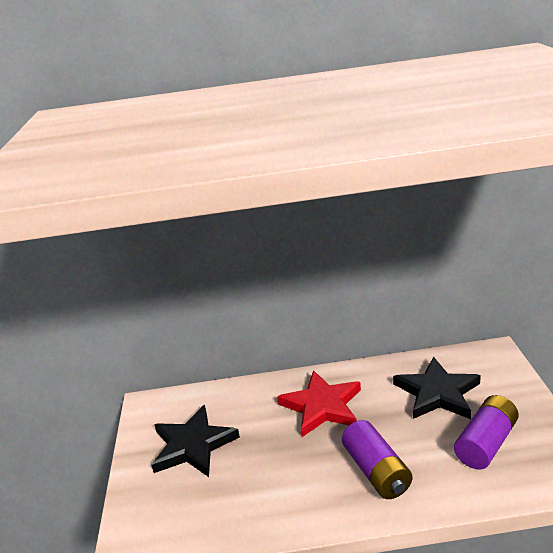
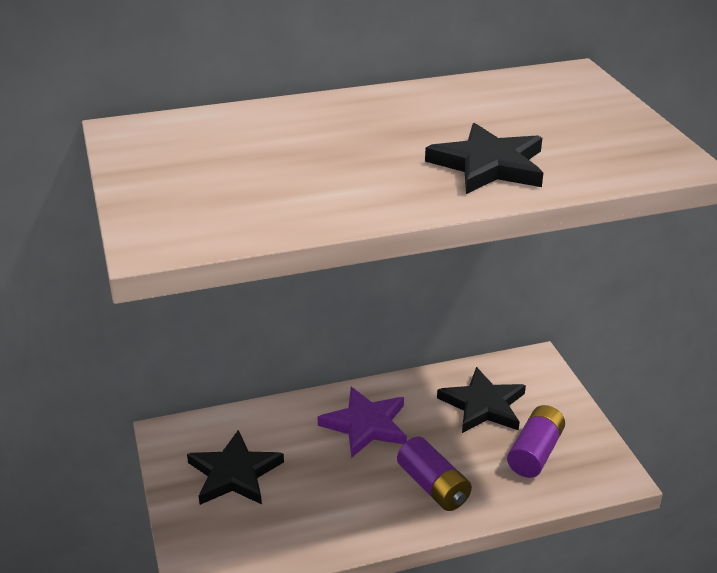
camera: 15 degrees left, 5 degrees up
(322, 406) = (366, 425): red star -> purple star
(405, 114) = (489, 165): none -> black star

